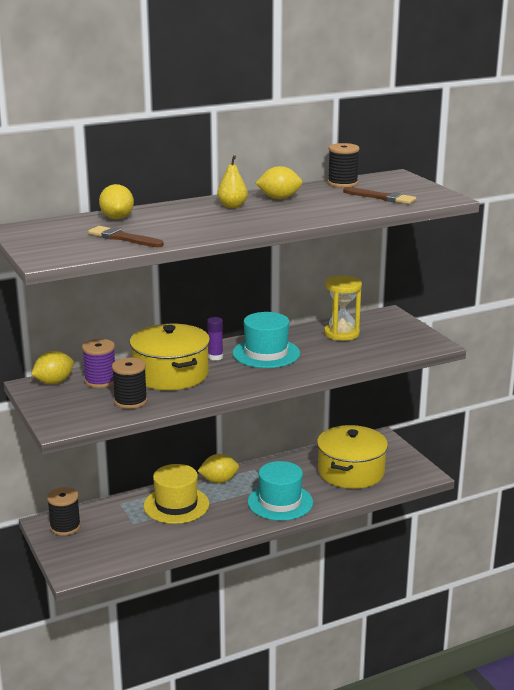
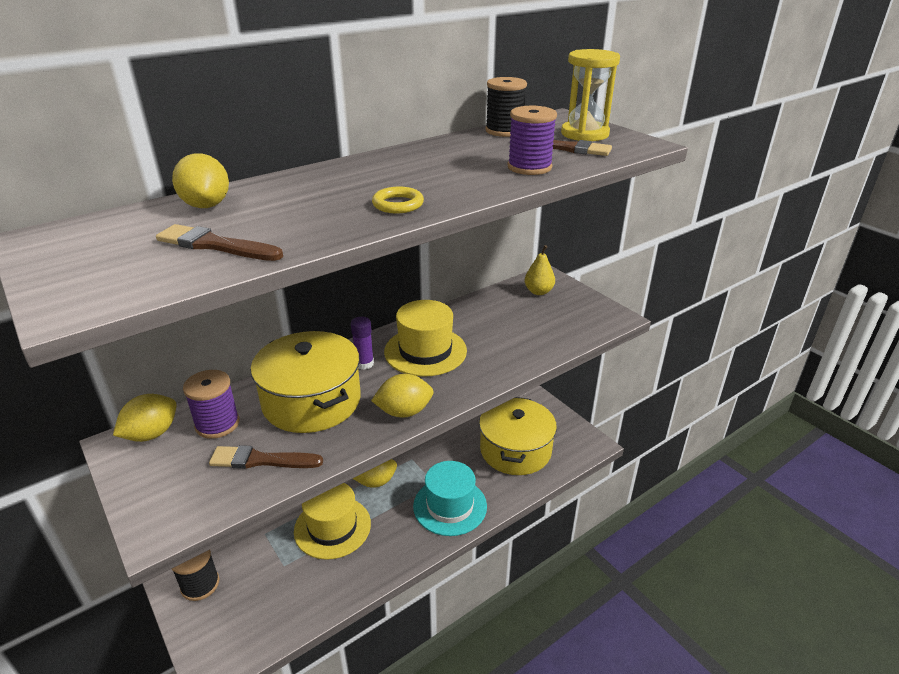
camera: 10 degrees left, 10 degrees up
(130, 401) = (261, 460): black spool -> brown brush
(232, 206) = (374, 173): yellow pear -> yellow pear (538, 291)
(242, 224) = (398, 204): none -> yellow ring
(266, 353) = (425, 351): turquoise hat -> yellow hat
(279, 198) = (433, 157): yellow lemon -> yellow lemon (404, 412)
(341, 333) = (504, 311): yellow hourglass -> yellow hourglass (584, 134)
(346, 208) = (529, 167): none -> purple spool

